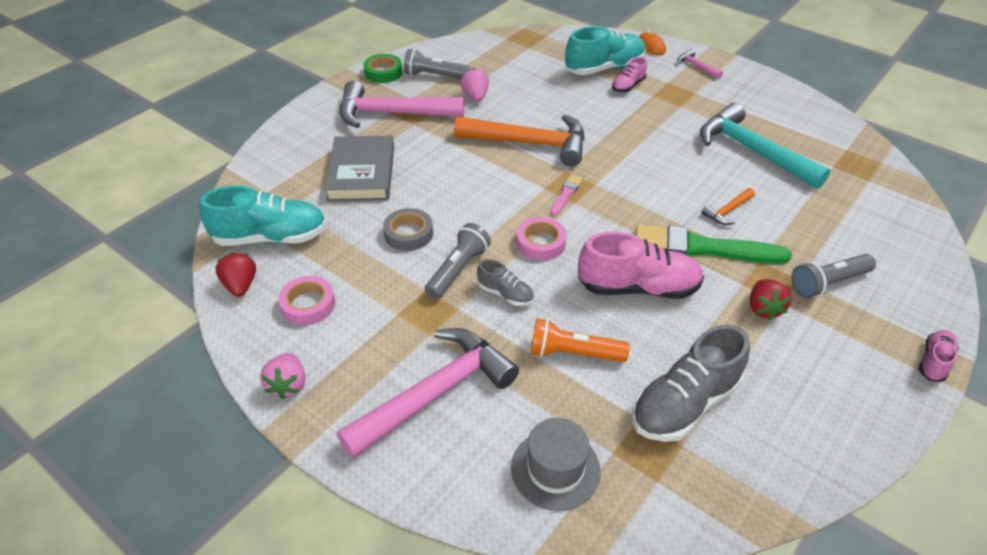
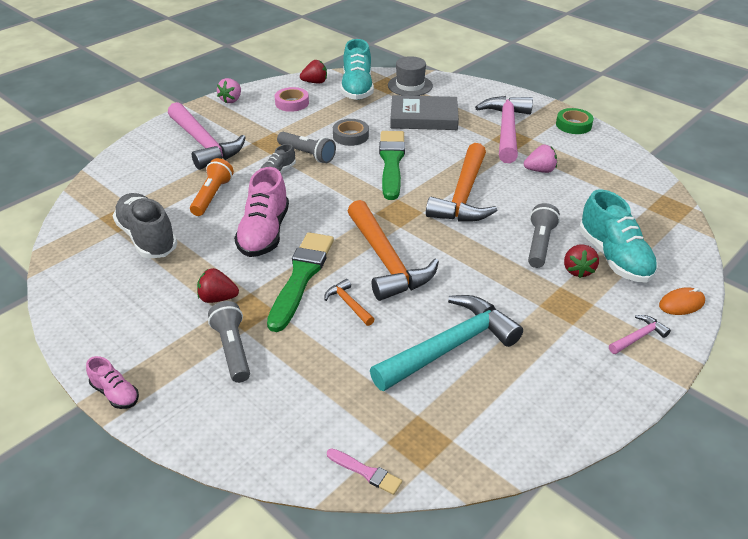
camera: 95 degrees right, 5 degrees down
(288, 385) = (231, 100): pink strawberry -> pink strawberry turned 75 degrees counterclockwise
(434, 76) = (573, 150): grey flashlight -> grey flashlight (539, 244)
(470, 195) = (391, 162): none -> green brush
(541, 243) = (328, 191): pink tape -> none
(555, 469) = (129, 181): grey hat -> grey hat (410, 85)
(566, 194) = (387, 209): pink brush -> pink brush (366, 472)
(628, 86) = (578, 270): pink shoe -> red strawberry
(654, 191) = (386, 261): none -> orange hammer

